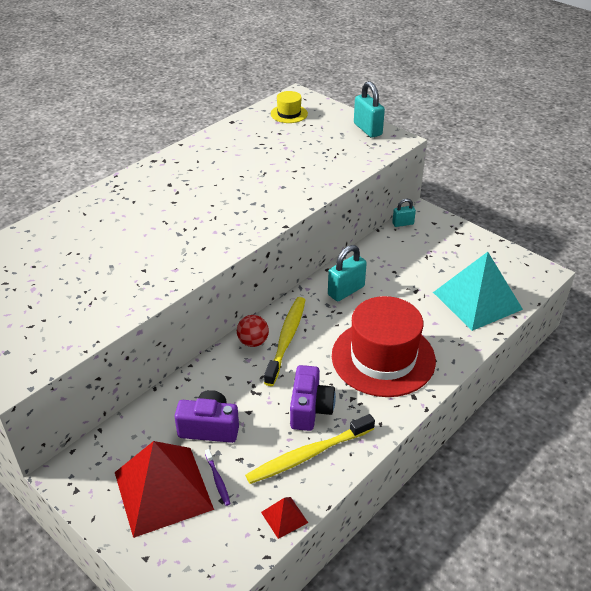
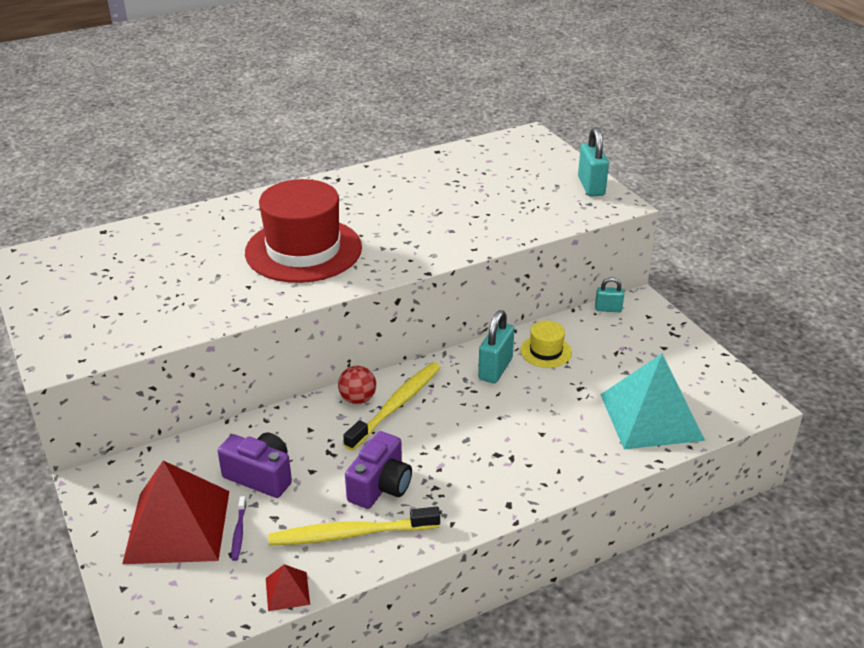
camera: 20 degrees right, 5 degrees down
(289, 114) = (508, 154): yellow hat -> yellow hat (546, 351)
(346, 291) = (495, 369): turquoise padlock -> turquoise padlock turned 45 degrees counterclockwise
(383, 358) = (497, 453): red hat -> red hat (303, 250)

